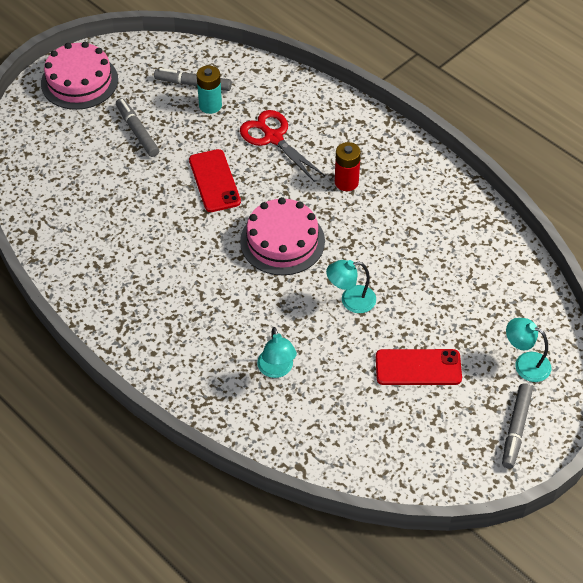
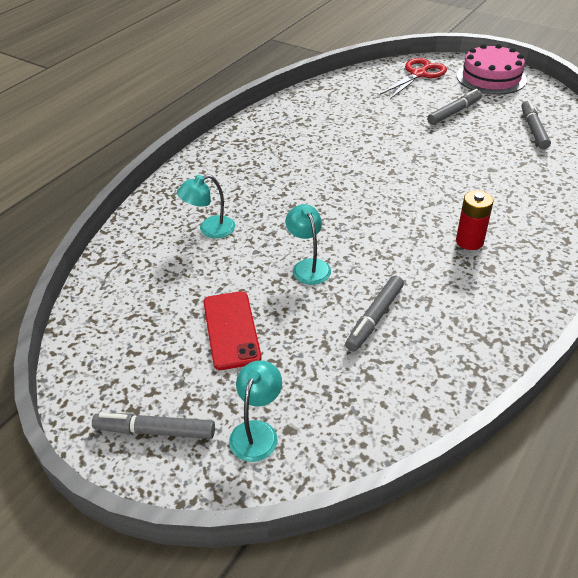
camera: 80 degrees right, 10 degrees down
(210, 105) = (514, 143): turquoise battery -> none
(214, 181) = (421, 160): red phone -> none
(273, 138) = (499, 185): red scissors -> red scissors (418, 74)
(282, 241) = (367, 210): pink cake -> none
(424, 268) = (374, 318): none -> grey marker

